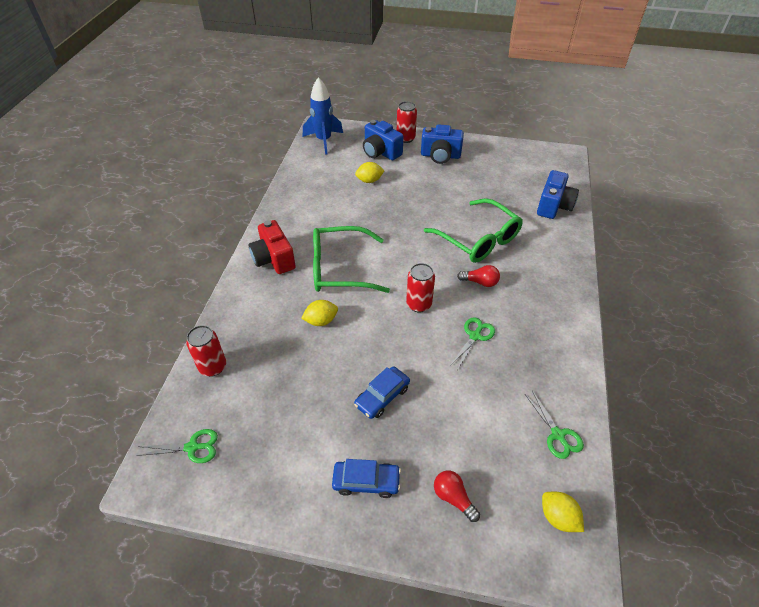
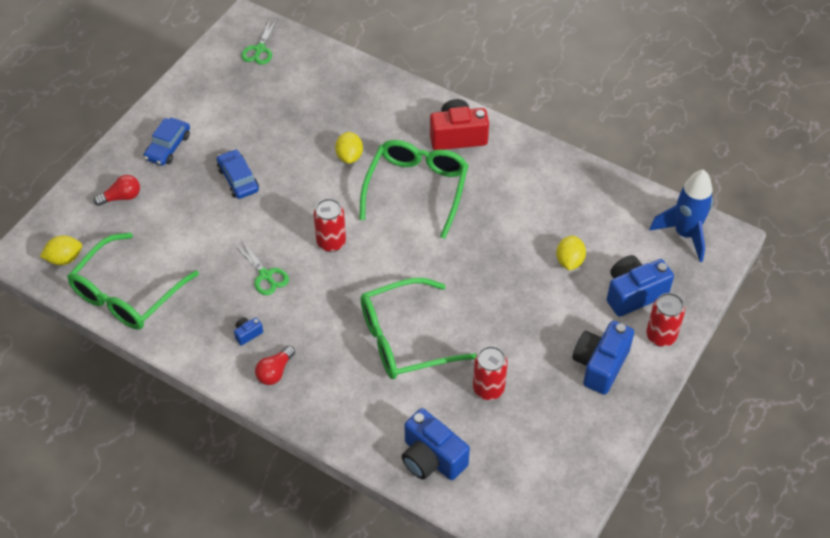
camera: 110 degrees right, 5 degrees up
(213, 367) = (334, 70): red can -> red can (488, 389)
(480, 282) = (335, 311): red light bulb -> red light bulb (275, 372)
(535, 328) = (248, 334): none -> blue camera
(557, 435) = (127, 293): green scissors -> green glasses

